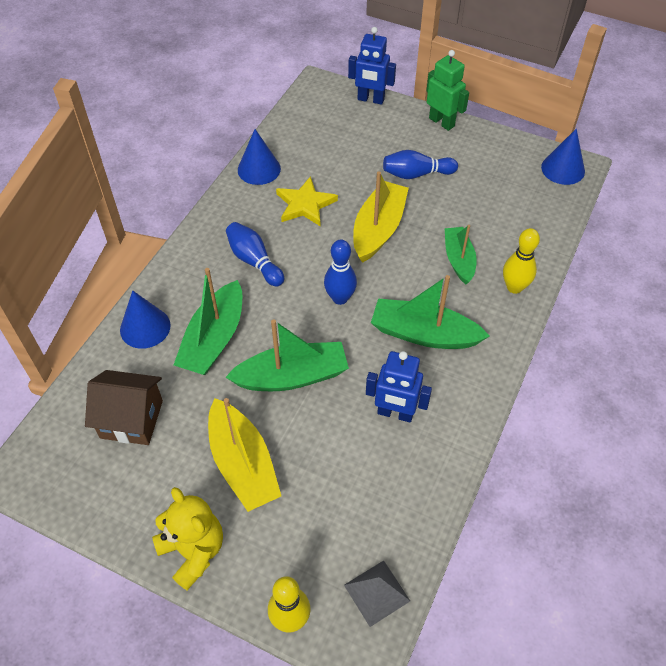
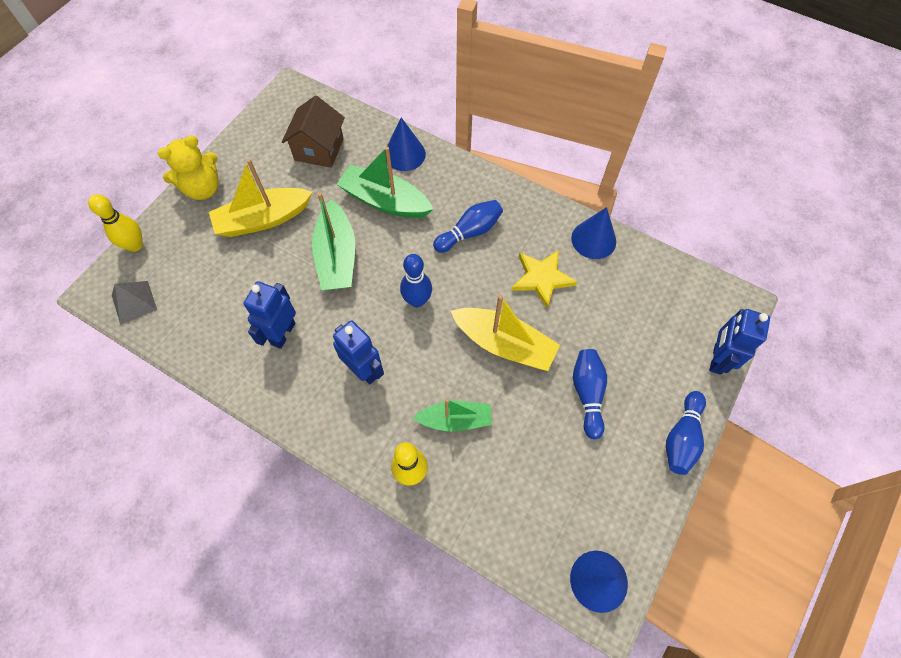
camera: 95 degrees right, 10 degrees up
(424, 334) = (364, 370): green boat -> blue robot
(442, 122) = (681, 438): green robot -> blue bowling pin

